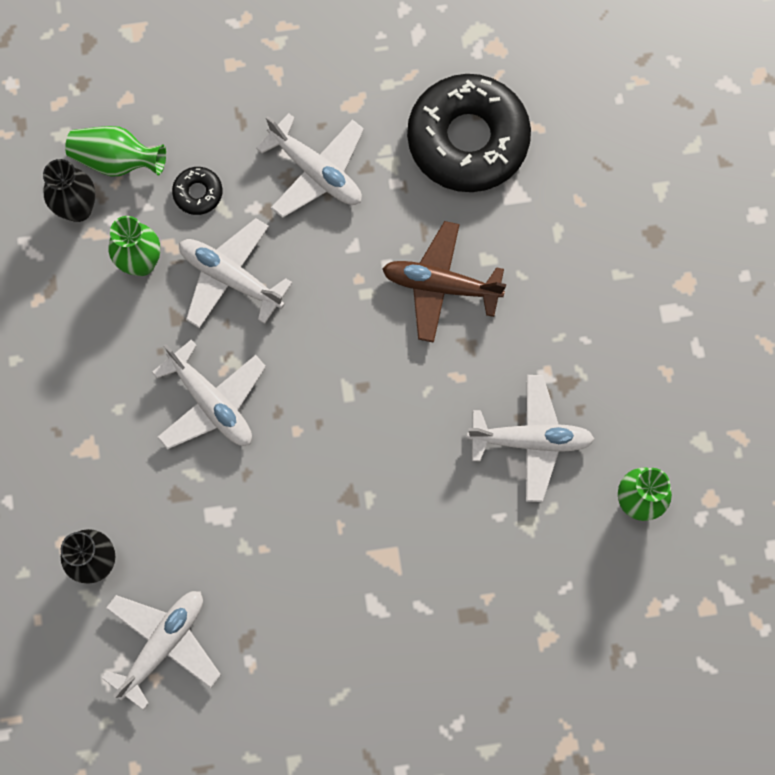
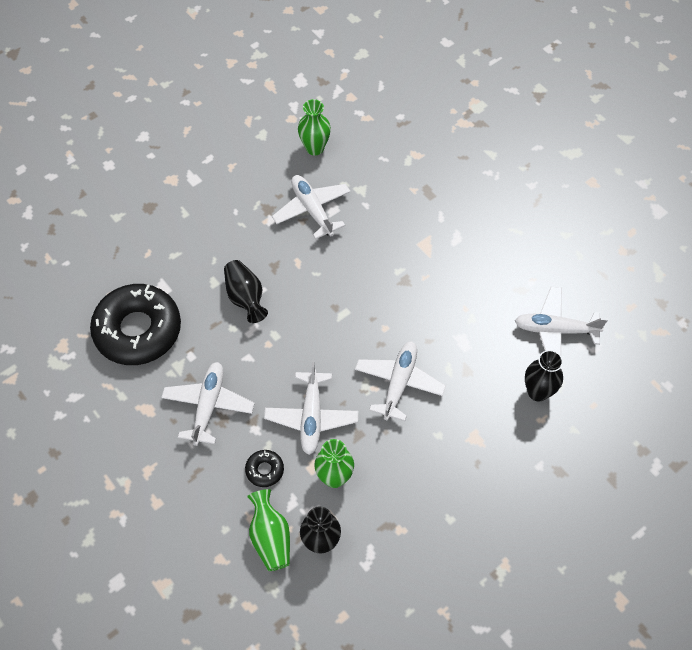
camera: 120 degrees left, 15 degrees down
(440, 285) = (245, 298): brown plane -> black vase

